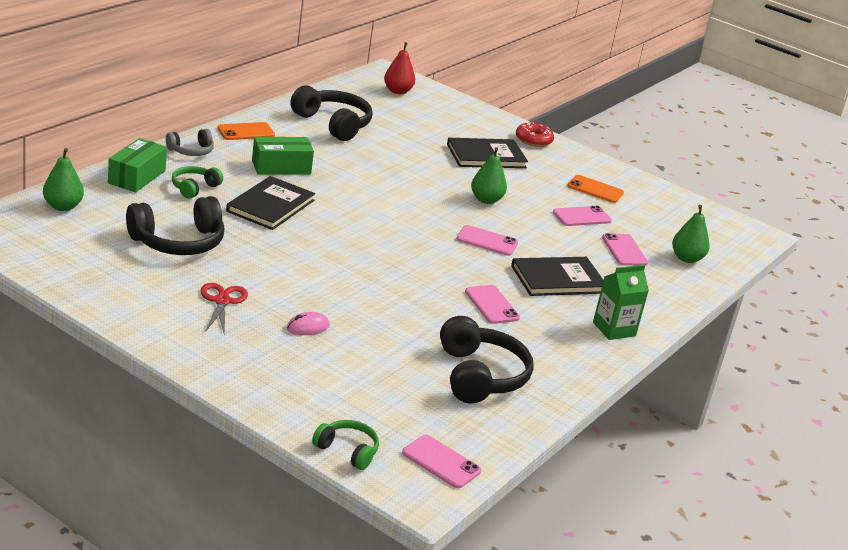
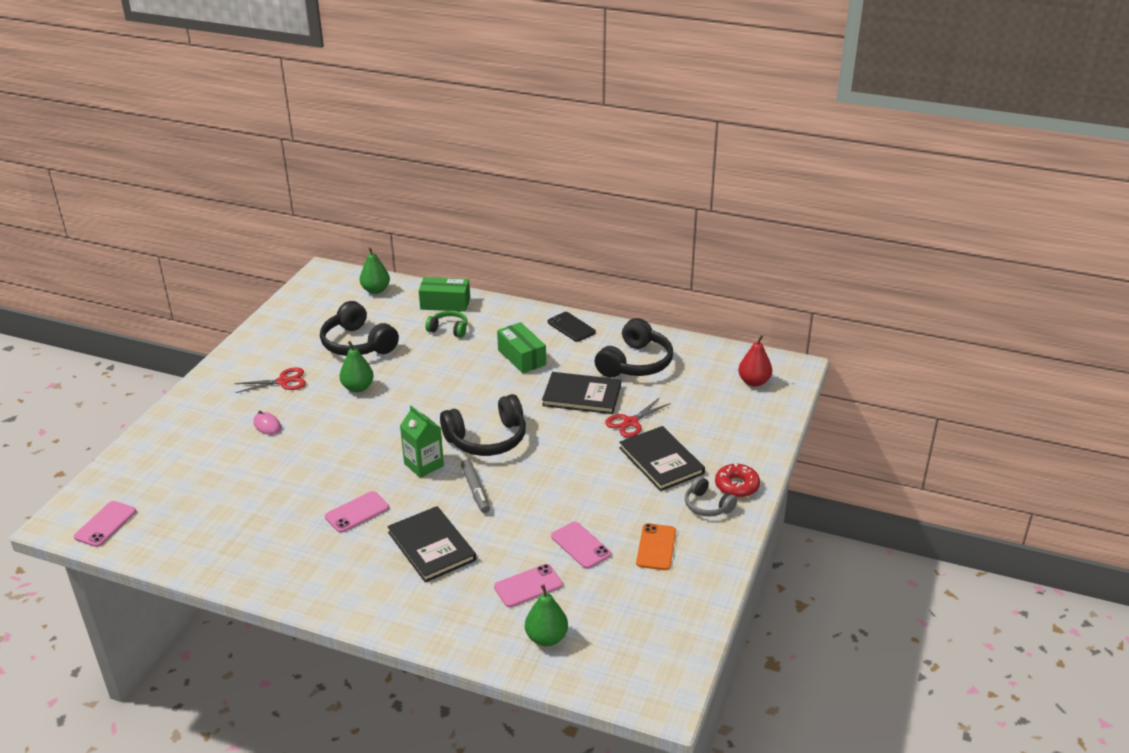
camera: 80 degrees right, 5 degrees up
(191, 151) = (510, 313): grey headphones -> grey headphones (707, 505)
(246, 132) = (571, 327): orange phone -> black phone
(270, 206) = (448, 368): black book -> black book (582, 395)
(347, 451) = (108, 477): green headphones -> none
(424, 152) = (630, 422): none -> red scissors
(479, 376) = (235, 524): black headphones -> black headphones (487, 439)
(486, 200) = (561, 476): green pear -> green pear (358, 387)
(487, 241) = (475, 490): pink phone -> grey marker
(614, 329) = (357, 596): green carton -> green carton (424, 465)

